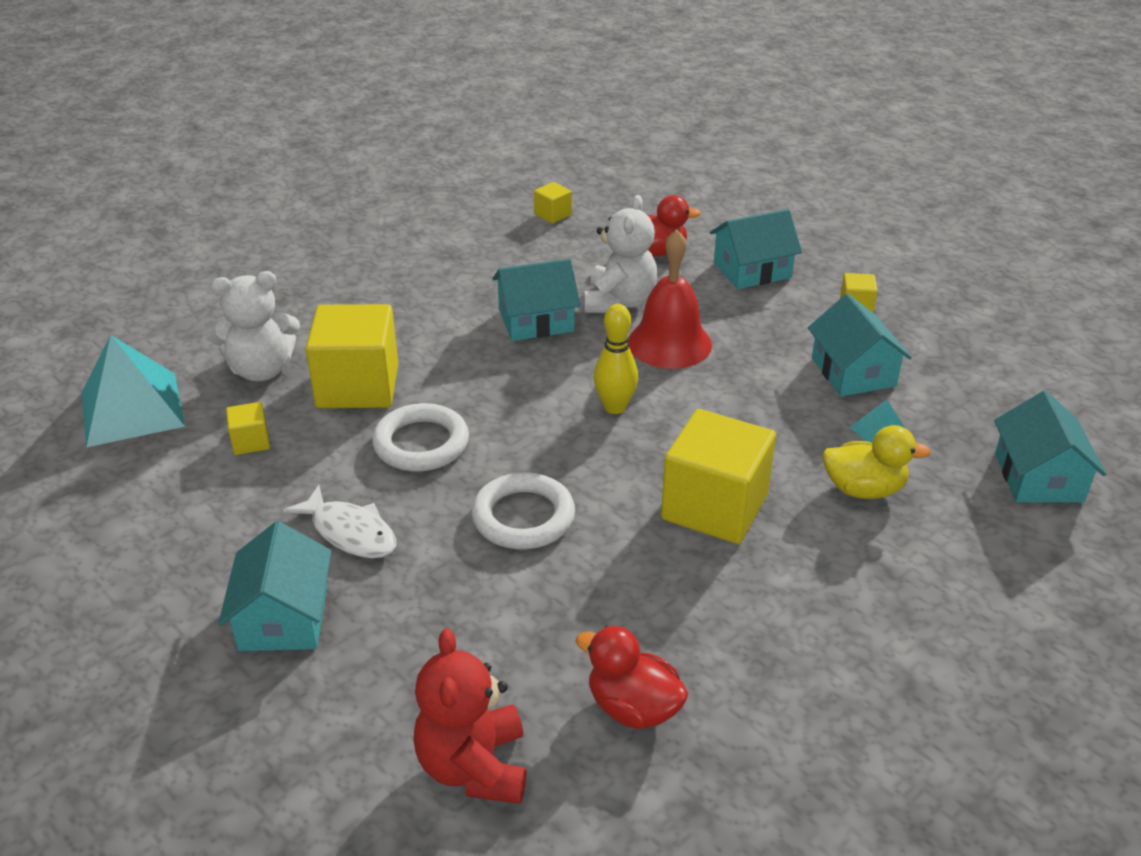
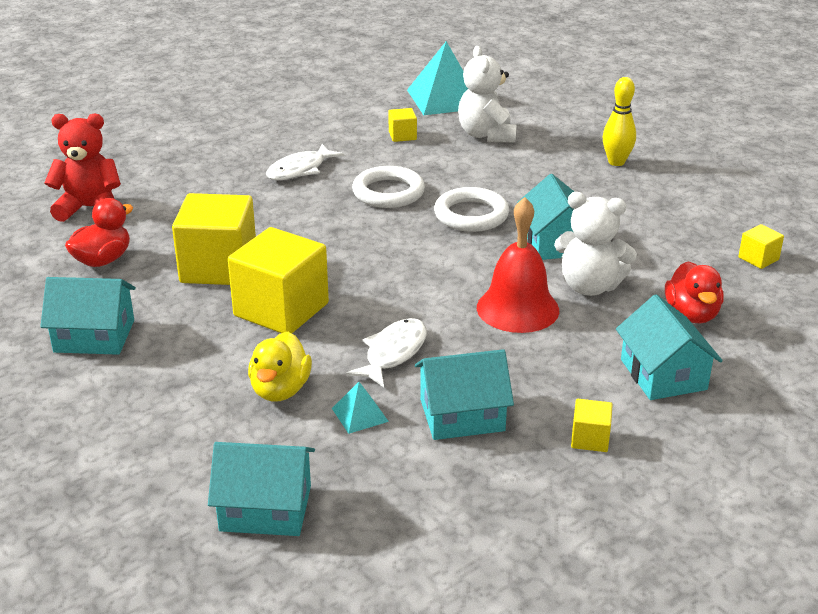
camera: 95 degrees right, 5 degrees down
(283, 617) = (232, 153): turquoise house -> turquoise house (94, 336)
(358, 386) = (462, 169): yellow cube -> yellow cube (218, 267)
(523, 517) = (295, 229): white ring -> white ring (471, 215)
(615, 407) = (421, 273): yellow bowling pin -> yellow bowling pin (616, 162)
(772, 417) = (393, 353): none -> white fish

